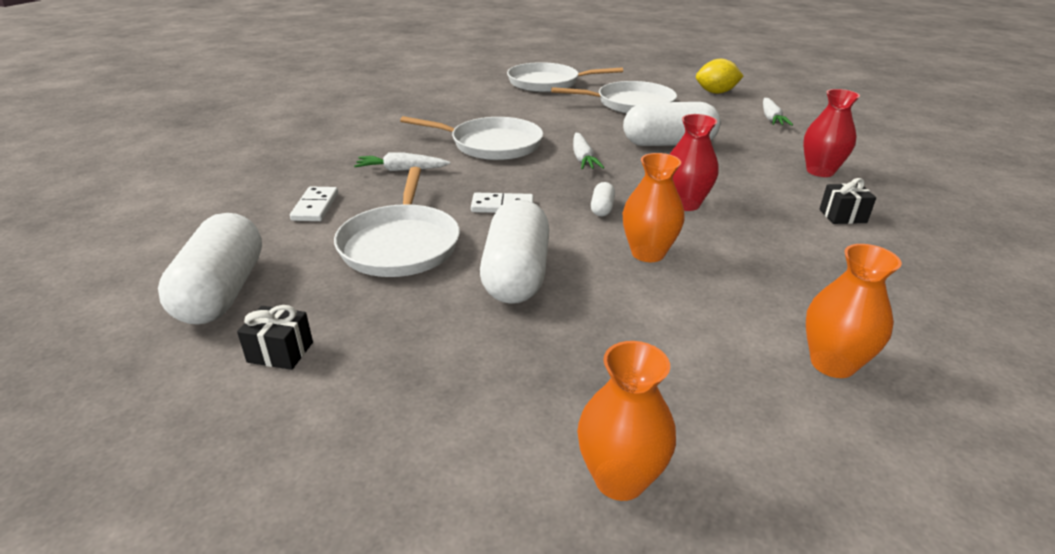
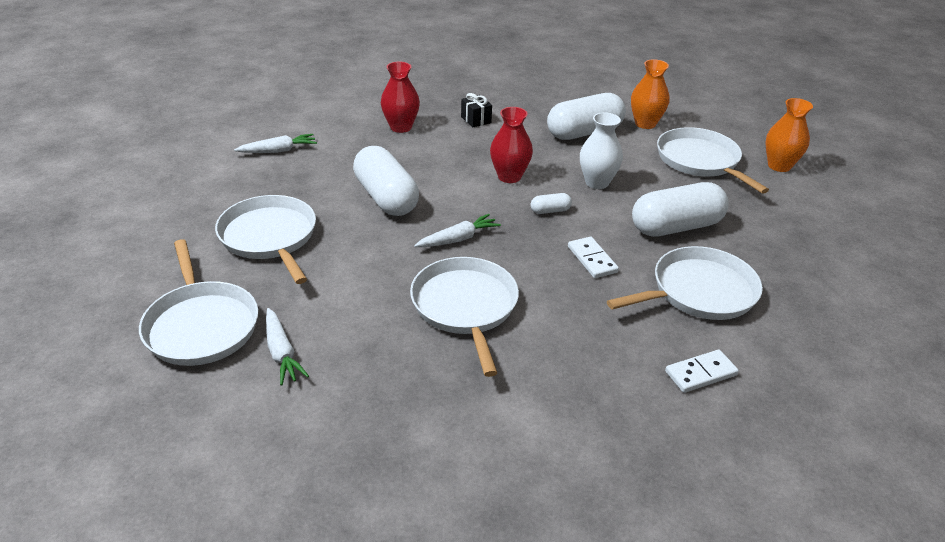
camera: 115 degrees left, 5 degrees up
(222, 292) = (847, 353): white capsule -> white capsule (584, 132)
(280, 352) = (849, 291): black gift -> none
(401, 170) = (579, 349): white carrot -> white carrot (282, 352)
(648, 253) = (597, 182): orange vase -> white vase
(675, 372) = (700, 161): none -> white pan
(716, 92) = (199, 186): yellow lemon -> none

